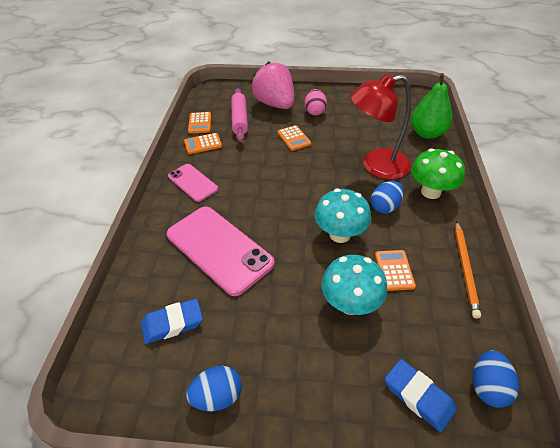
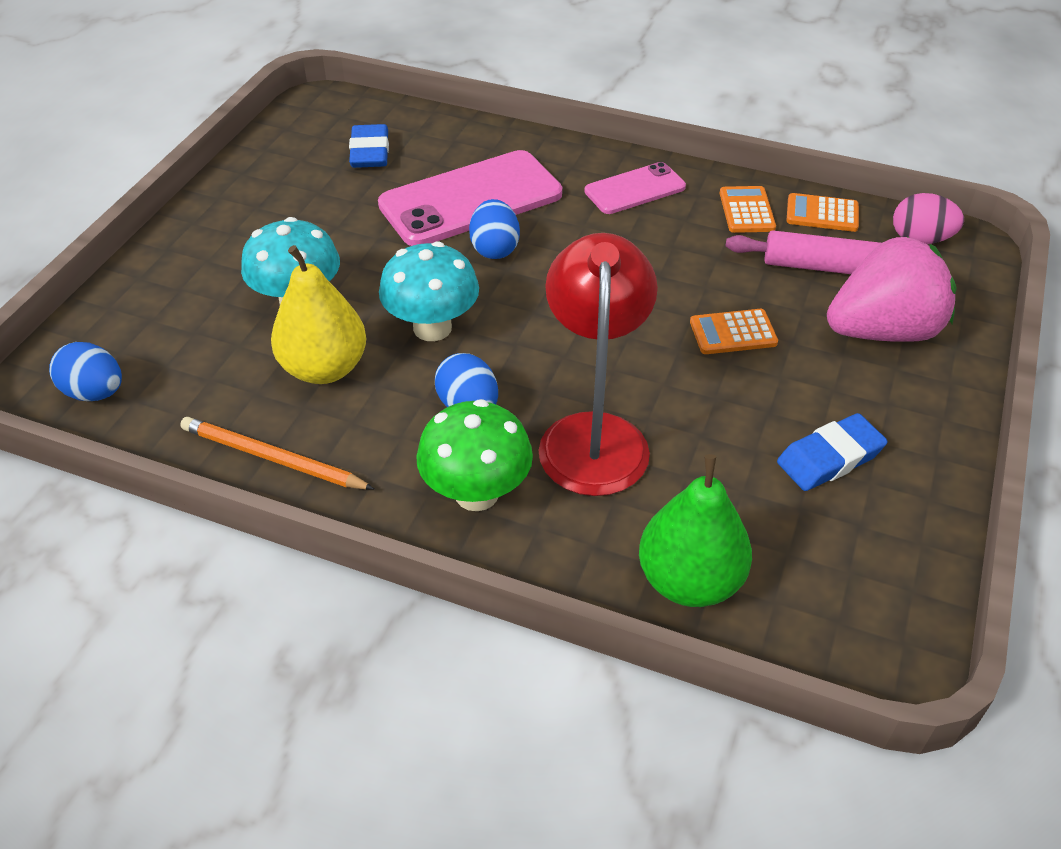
camera: 105 degrees right, 0 degrees up
(217, 396) = (256, 174): blue egg -> blue egg (495, 249)
(315, 112) = (837, 391): pink egg -> pink egg (920, 239)
(394, 270) = (324, 368): orange calculator -> yellow pear
(418, 396) = (136, 324): blue eraser -> blue eraser (829, 458)

